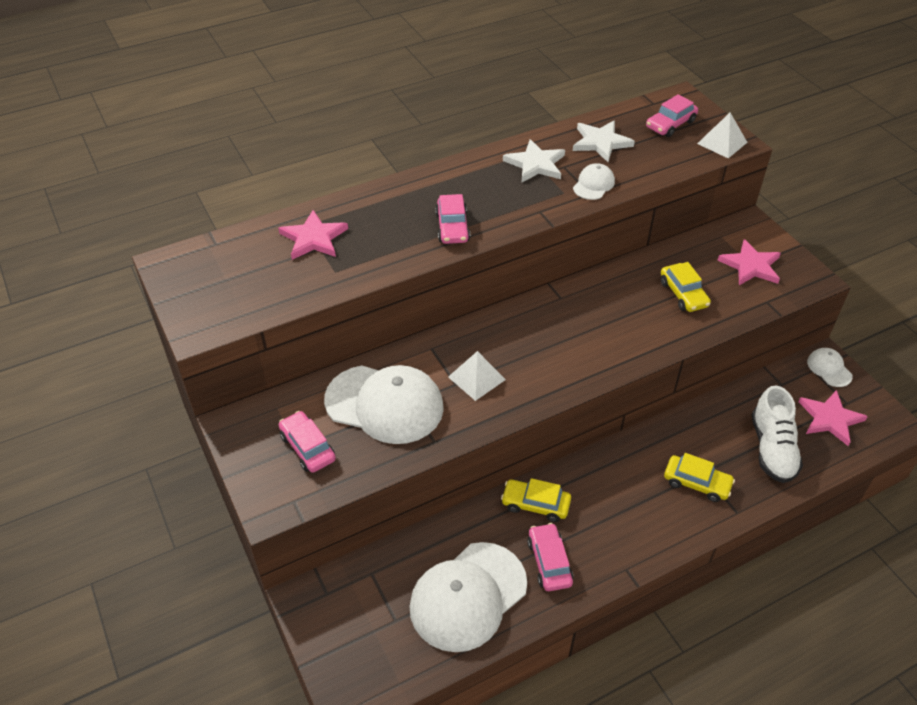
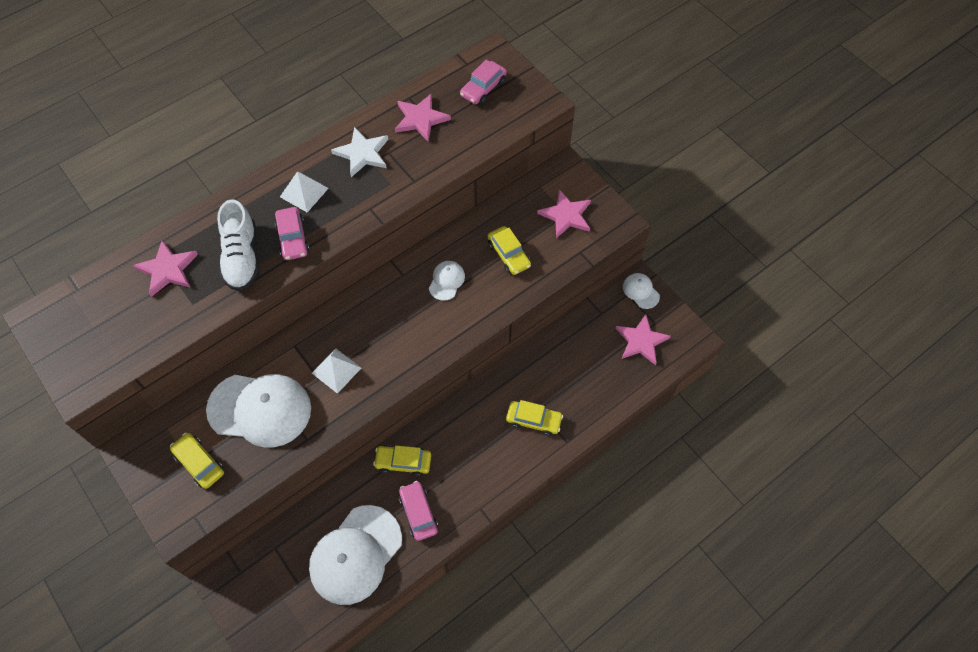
camera: 10 degrees left, 15 degrees up
(307, 447) = (199, 463): pink car -> yellow car
(593, 184) = (416, 170): white cap -> white cap (446, 281)
(601, 142) = (420, 119): white star -> pink star
(722, 143) = (530, 104): white pyramid -> white pyramid (304, 192)
(772, 449) = (594, 377): white shoe -> white shoe (242, 257)

